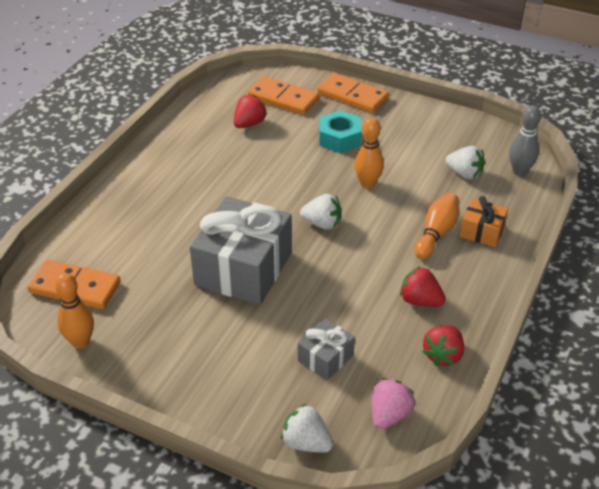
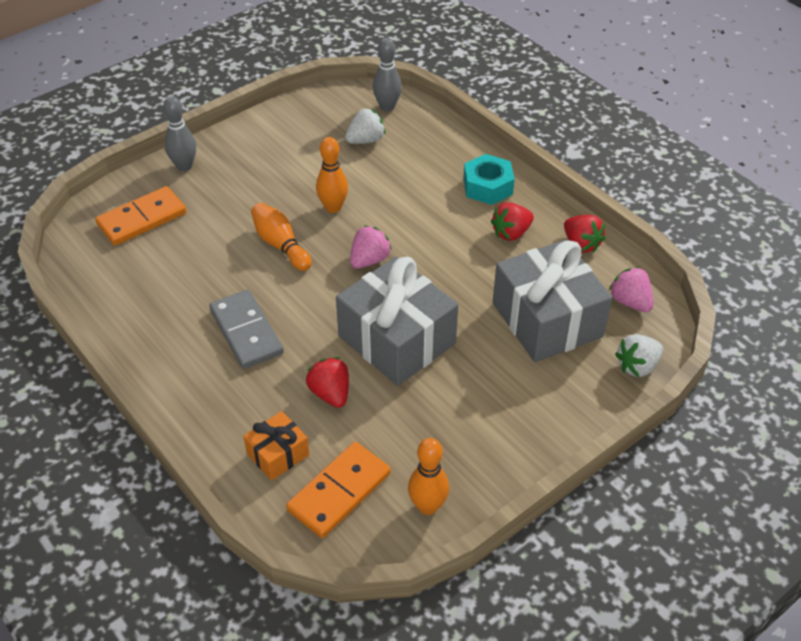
camera: 65 degrees left, 5 degrees up
(204, 187) = (246, 332): none -> grey domino
(249, 124) = (164, 260): red strawberry -> red strawberry (330, 393)
(322, 224) = (369, 260): white strawberry -> pink strawberry
(325, 358) = (547, 320): grey gift -> grey gift, size x2.06
(339, 138) = (247, 201): turquoise nut -> turquoise nut (488, 186)
(352, 96) = (184, 166): orange domino -> grey bowling pin
(436, 233) = (433, 190): orange bowling pin -> orange bowling pin (280, 245)
(482, 232) = (449, 161): orange gift -> orange gift (278, 454)

